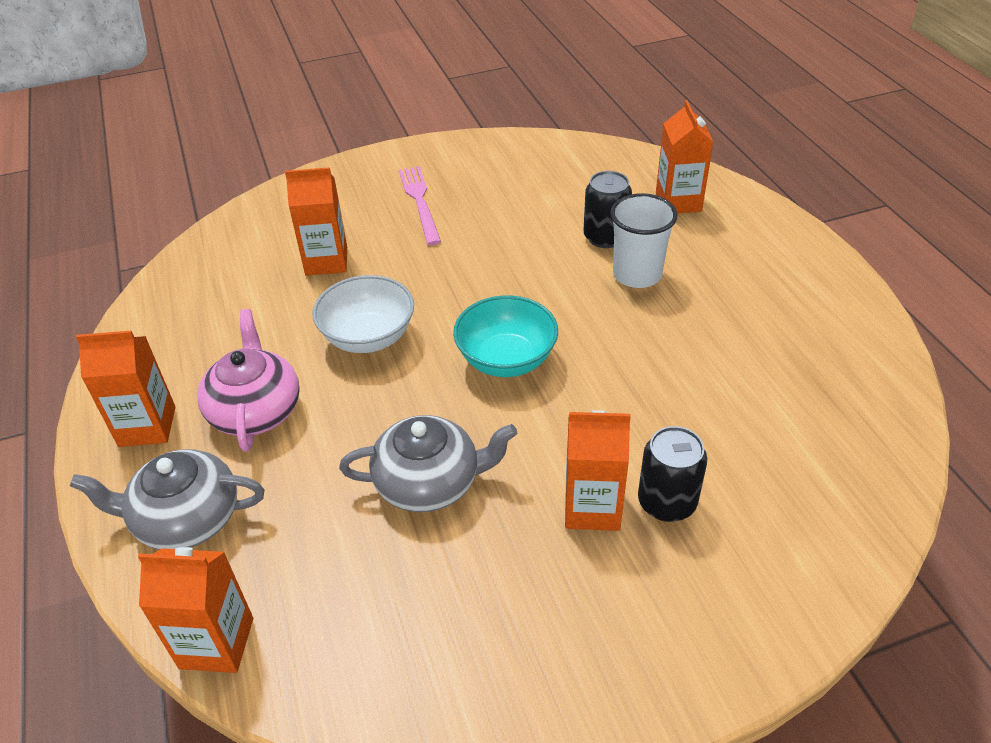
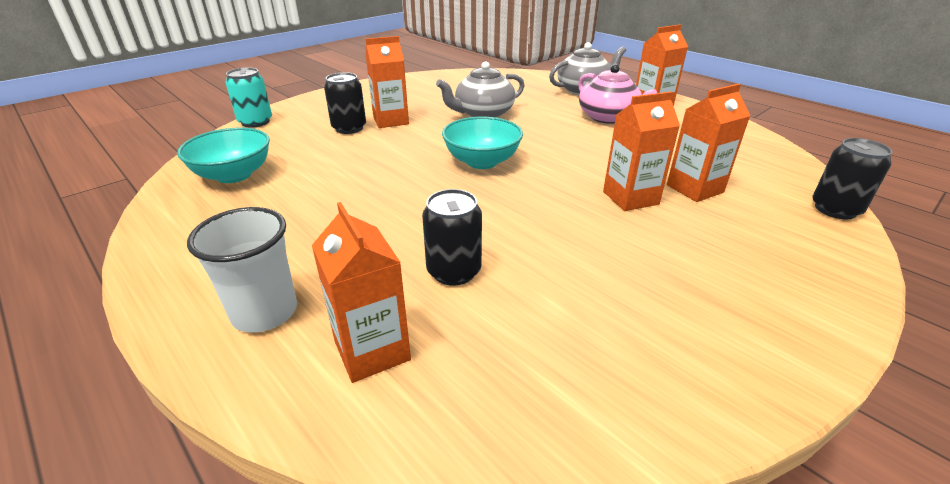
camera: 155 degrees right, 10 degrees down
(216, 643) = (526, 74): orange carton -> orange carton (630, 198)
(247, 213) = (835, 209): none -> black can
(368, 337) = (590, 154): white bowl -> none
(420, 202) = (698, 262): pink fork -> none
(637, 274) = (403, 239): white cup -> white cup (265, 312)
(828, 419) = (234, 175): none -> turquoise bowl
(839, 581) = (255, 122): none -> turquoise can

